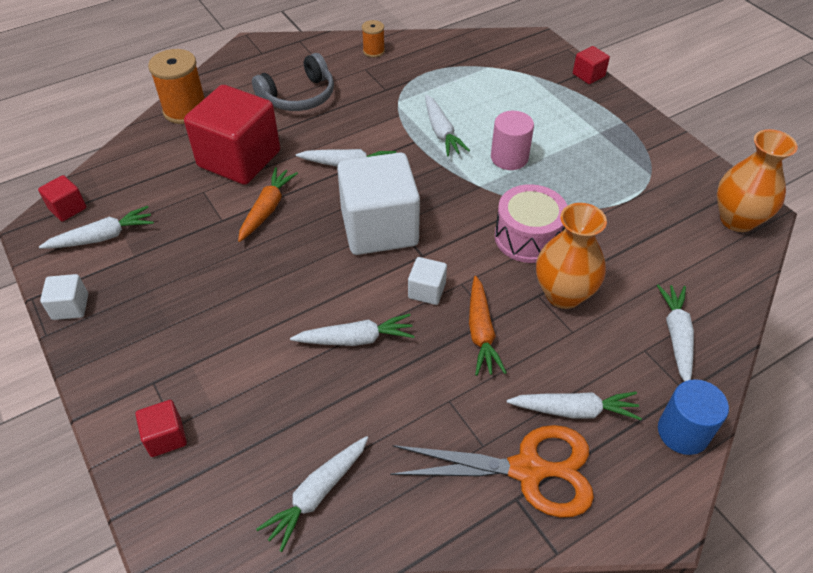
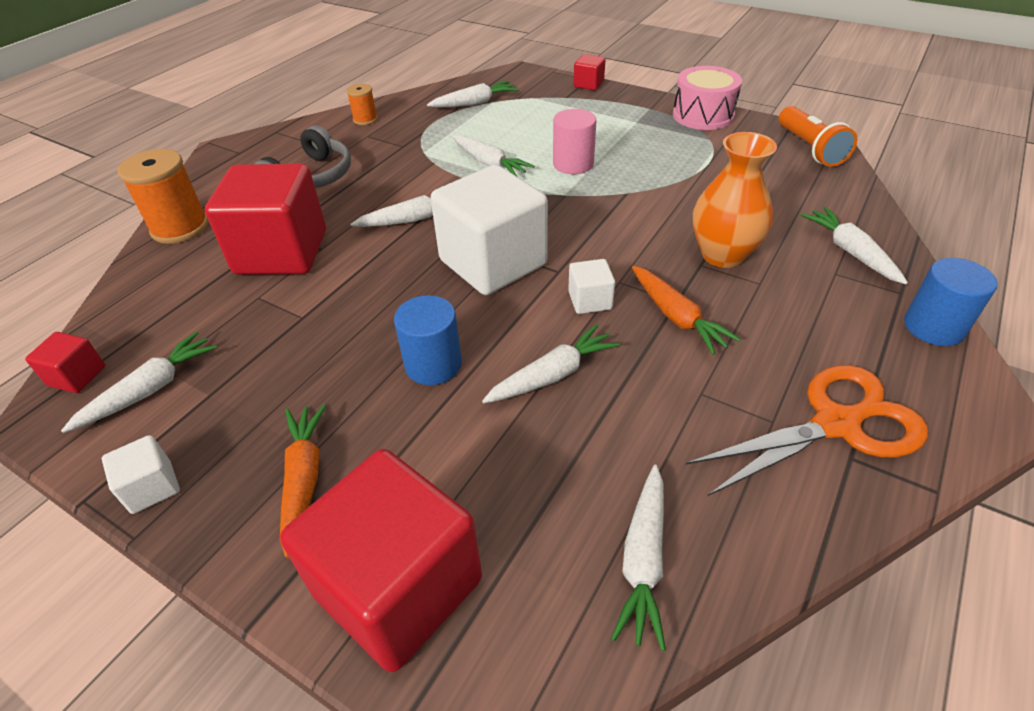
camera: 25 degrees left, 5 degrees down
(166, 437) = (398, 587): red cube -> red cube, size x2.31
(267, 209) = (351, 288): orange carrot -> orange carrot (304, 479)
(282, 295) = (433, 365): none -> blue cylinder
(527, 237) = (647, 221): pink drum -> pink drum (703, 115)
(575, 410) = (826, 349): white carrot -> white carrot (475, 103)
(737, 220) = (809, 149): orange vase -> orange flashlight

